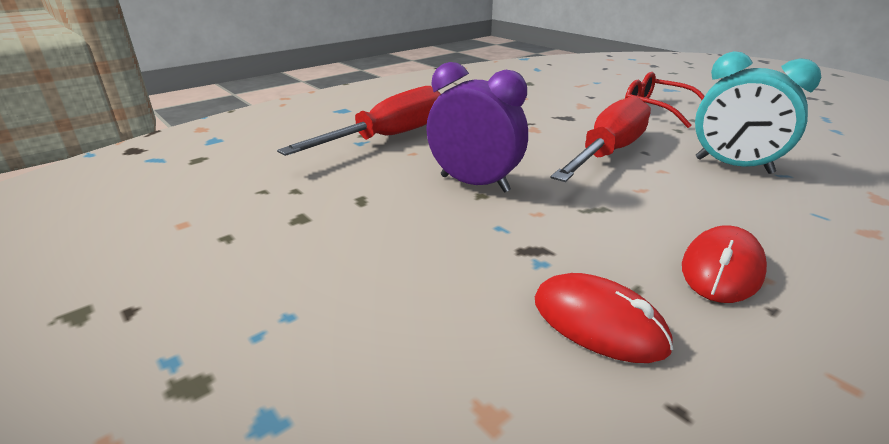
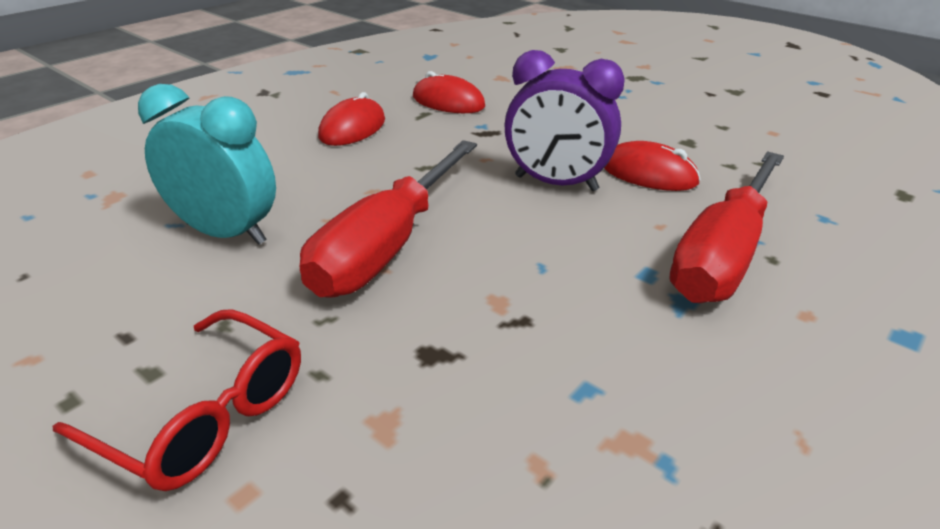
camera: 170 degrees right, 5 degrees up
(383, 186) = (648, 174): none -> red mouse

